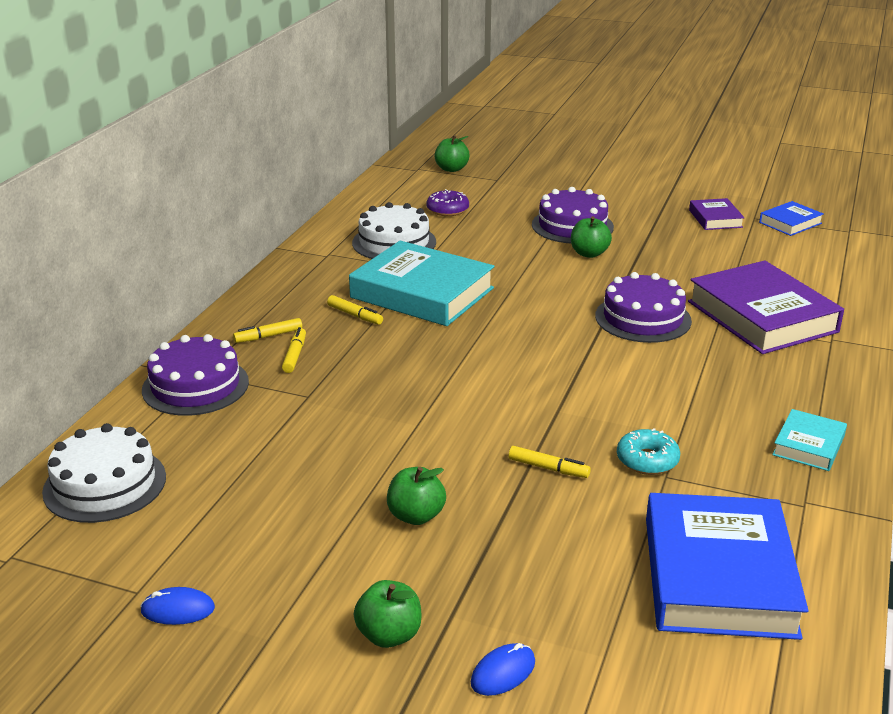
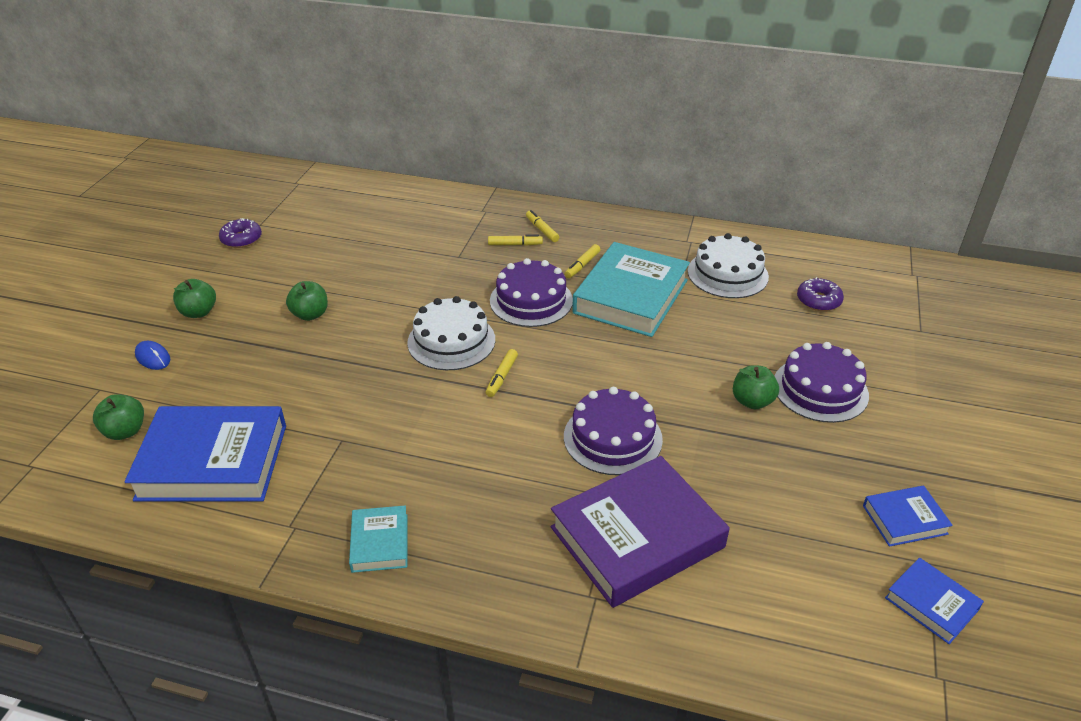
camera: 85 degrees right, 10 degrees up
(105, 484) = (360, 198): white cake -> white cake (451, 341)
(178, 610) = (241, 239): blue mouse -> purple donut
(195, 386) = (470, 211): purple cake -> purple cake (531, 300)
(451, 169) = (930, 297): green apple -> green apple (125, 431)
(548, 468) = (358, 374): yellow marker -> yellow marker (501, 377)
(647, 460) = (364, 430): turquoise donut -> none
(715, 219) = (904, 519): purple book -> blue book
(808, 445) = (380, 543): turquoise book -> turquoise book turned 60 degrees clockwise

